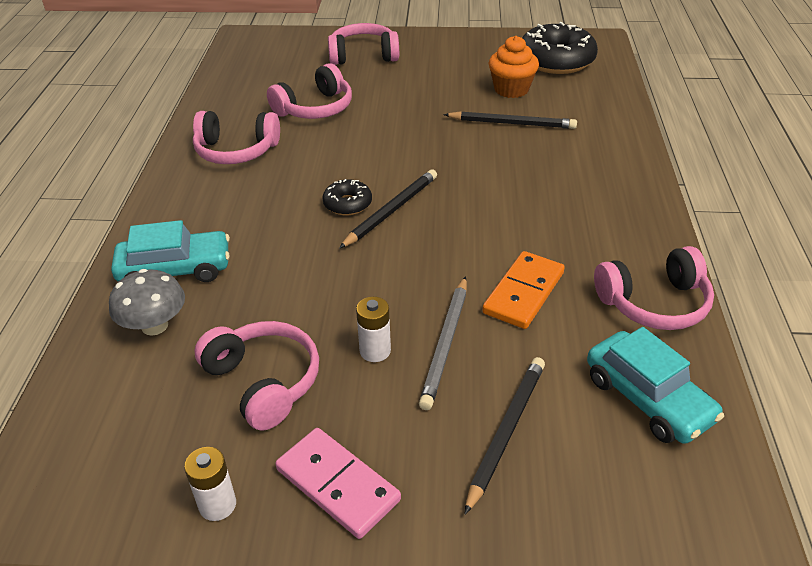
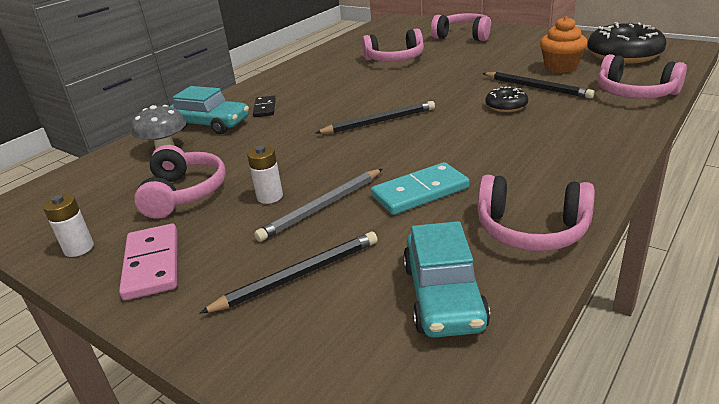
camera: 35 degrees right, 10 degrees down
(224, 225) = (264, 108): none -> black domino
(236, 151) = (318, 73): pink headphones -> pink headphones (635, 93)
(347, 204) = (353, 112): black donut -> black donut (506, 106)
(523, 293) = (420, 192): orange domino -> turquoise domino

